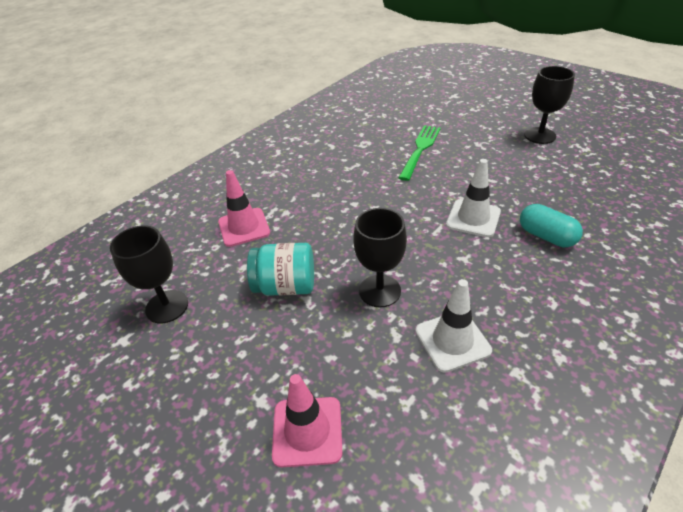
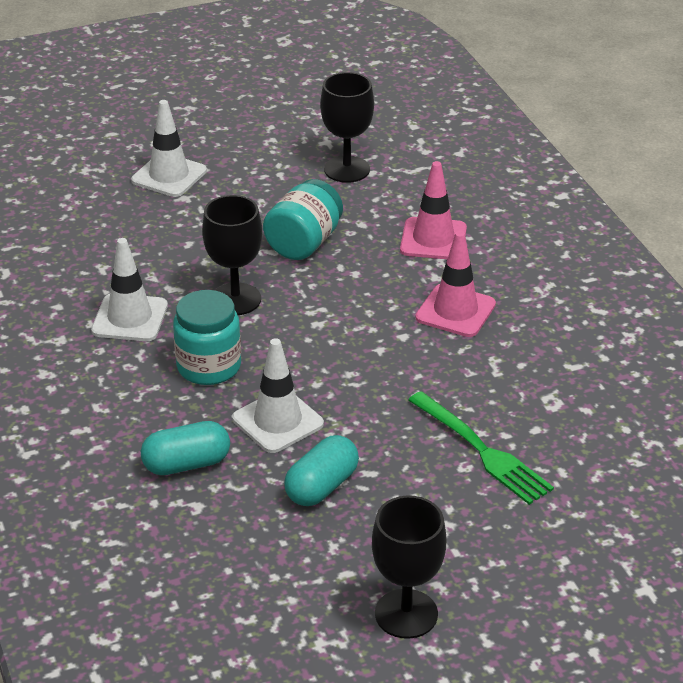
camera: 115 degrees right, 5 degrees down
(228, 437) = (169, 176): none -> white traffic cone
(307, 431) = (133, 212): pink traffic cone -> pink traffic cone (455, 311)
(459, 269) = (209, 366): none -> turquoise jar
(500, 184) = (321, 486): none -> turquoise capsule

